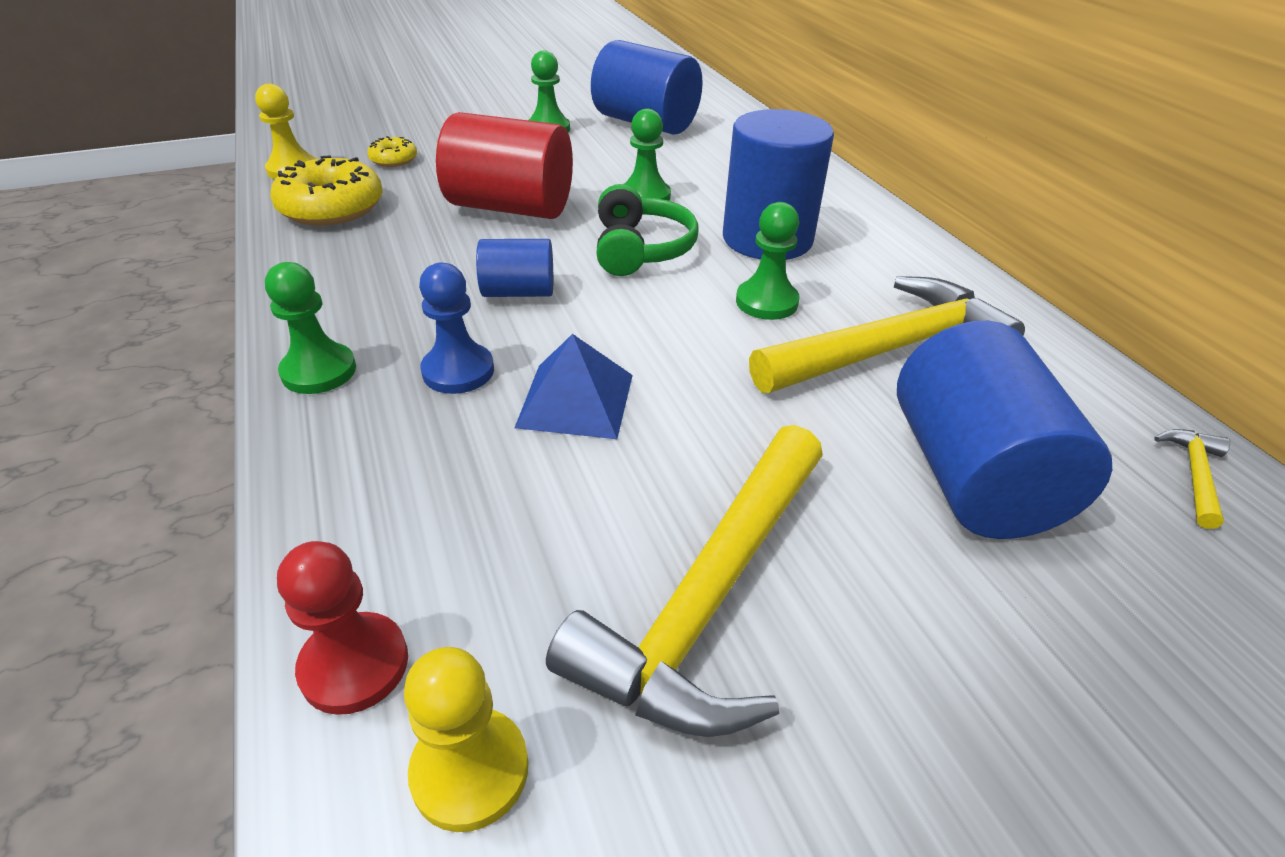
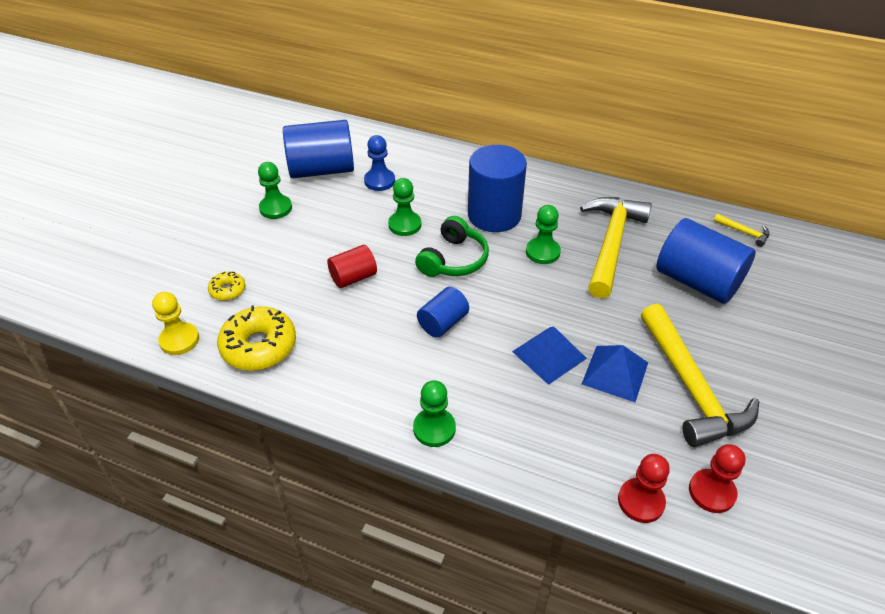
camera: 45 degrees left, 5 degrees up
(458, 371) = (487, 380): blue pawn -> blue pawn (379, 181)
(470, 770) = (711, 492): yellow pawn -> red pawn
(511, 207) = (353, 277): red cylinder -> red cylinder, size x0.54
(623, 484) = (615, 373): none -> blue pyramid
(640, 249) = (453, 259): green headphones -> green headphones turned 75 degrees clockwise
(1194, 475) = (744, 232): yellow hammer -> yellow hammer turned 150 degrees clockwise

